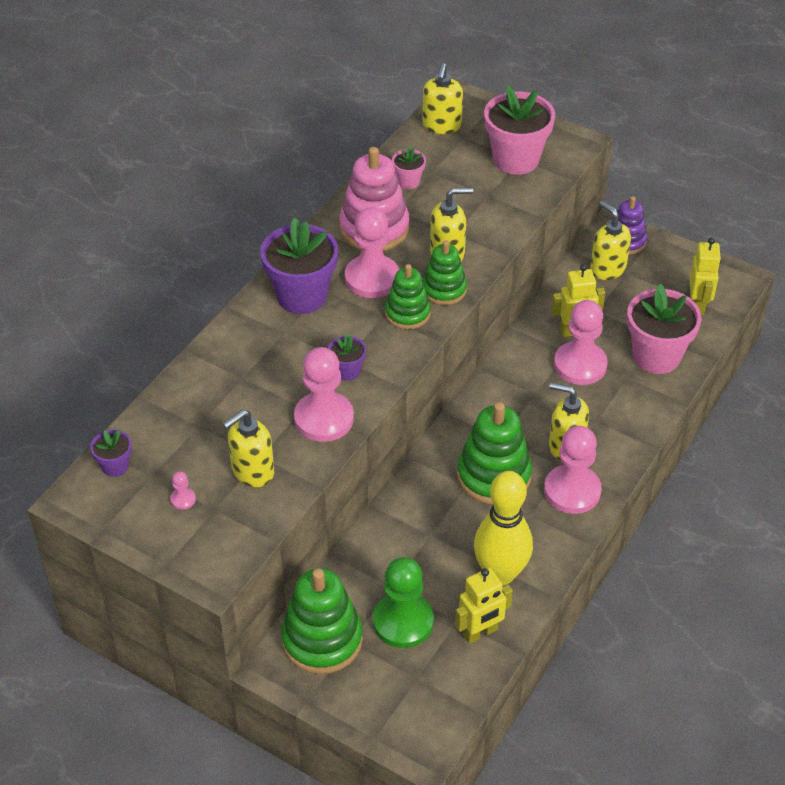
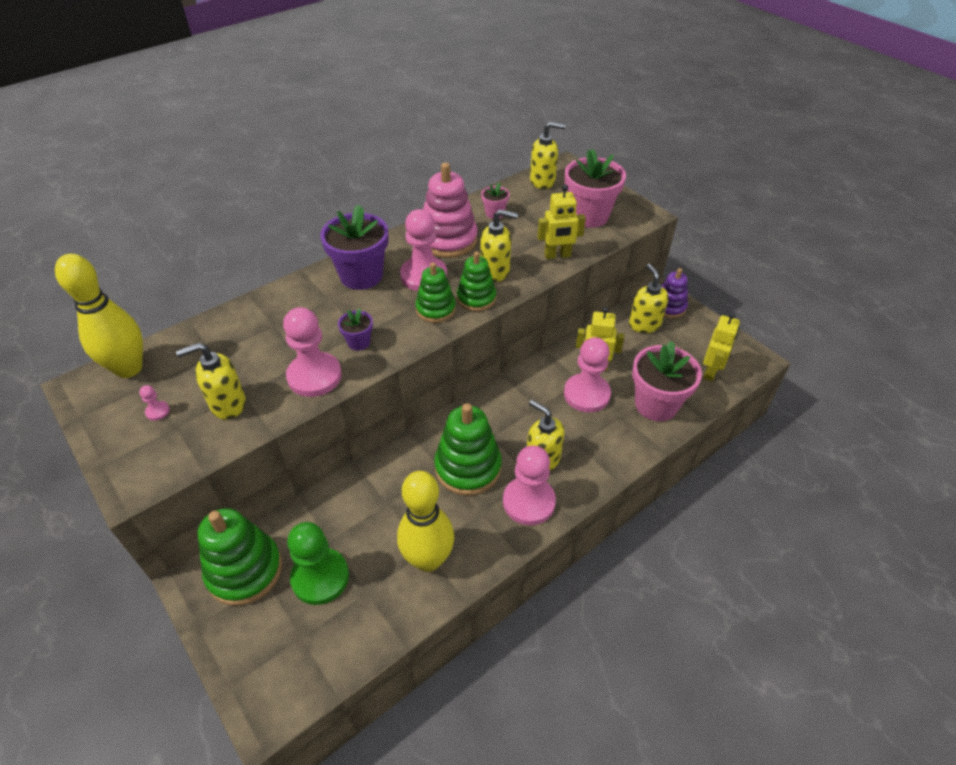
camera: 20 degrees right, 0 degrees up
(115, 466) = (129, 368): purple flower pot -> yellow bowling pin
(441, 125) = (542, 181): yellow soap dispenser -> yellow soap dispenser turned 120 degrees counterclockwise
(480, 633) = (380, 612): yellow robot -> yellow robot (557, 255)

